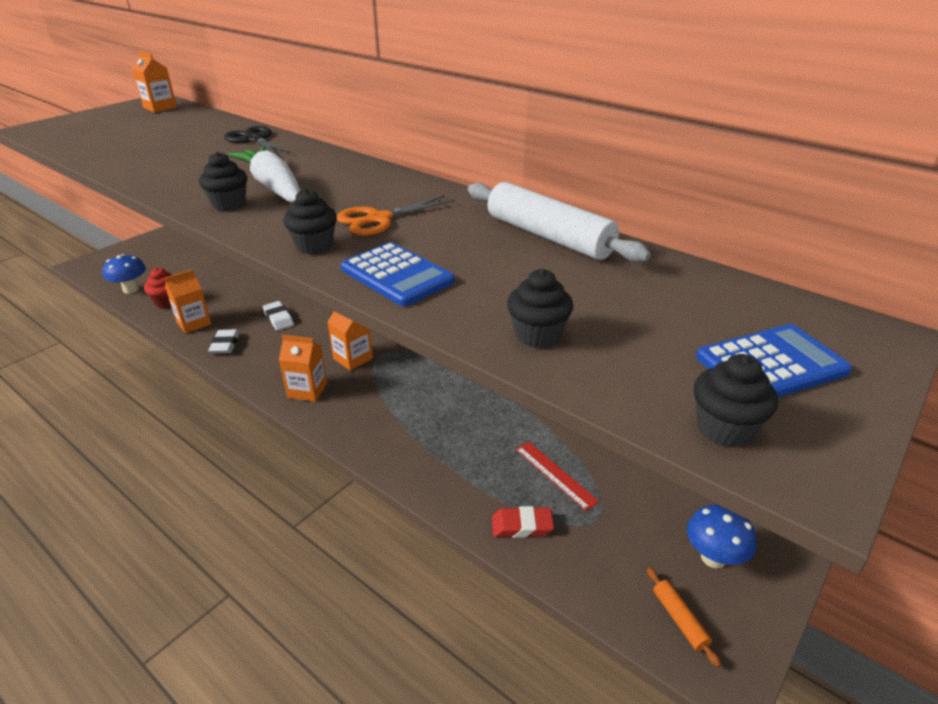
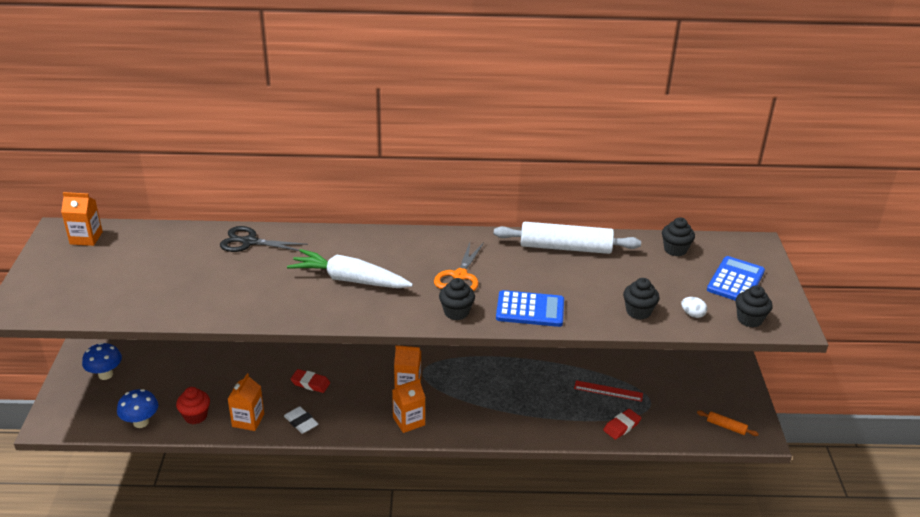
camera: 40 degrees left, 0 degrees up
(229, 204) = (348, 307): black cupcake -> black cupcake (675, 250)
(278, 318) = (310, 383): white eraser -> red eraser
(622, 375) = (692, 314): none -> white egg
(713, 558) = (714, 391): blue mushroom -> blue mushroom (105, 375)

